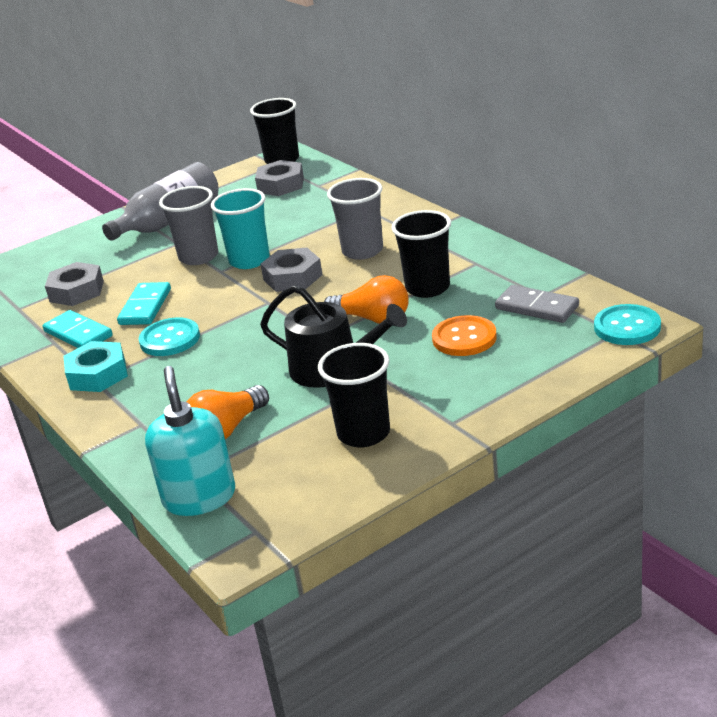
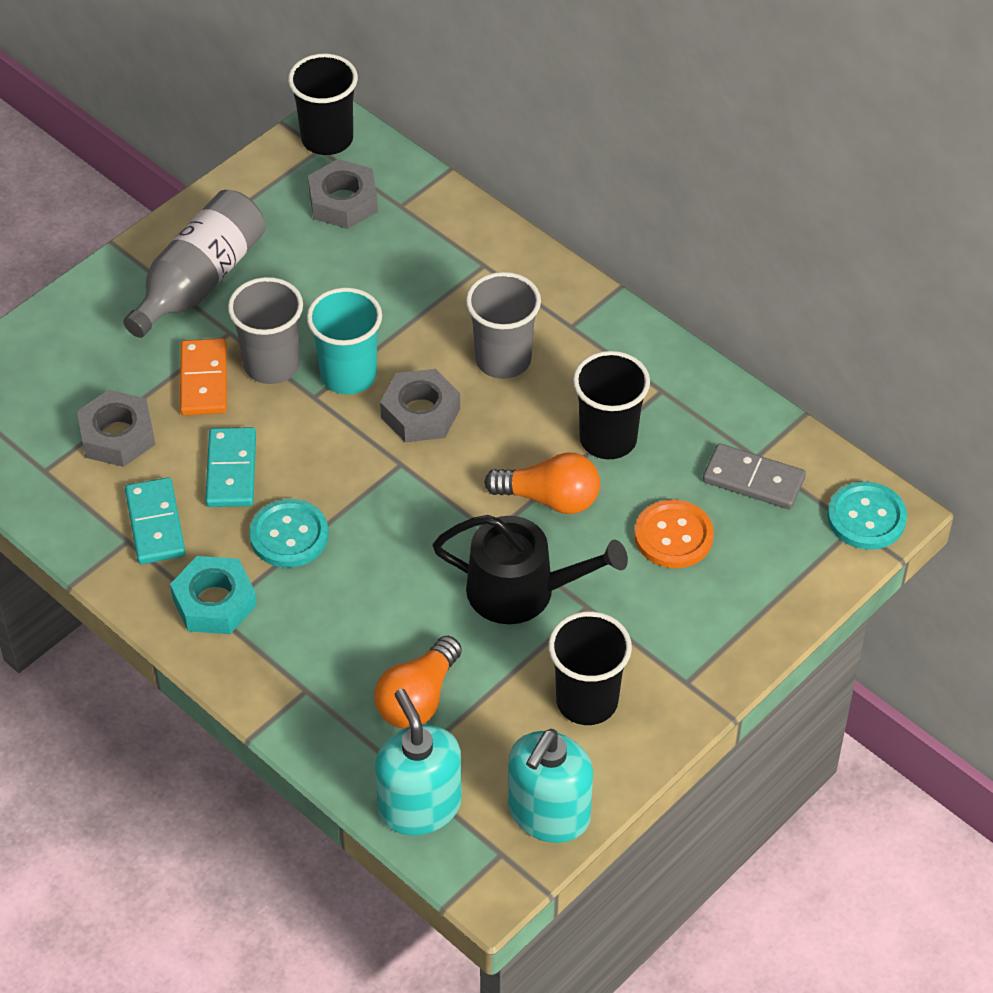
camera: 15 degrees left, 20 degrees up
(78, 334) = (155, 524): turquoise domino -> turquoise domino turned 45 degrees clockwise
(149, 264) = (204, 380): none -> orange domino
(306, 505) = (548, 814): none -> turquoise soap dispenser

